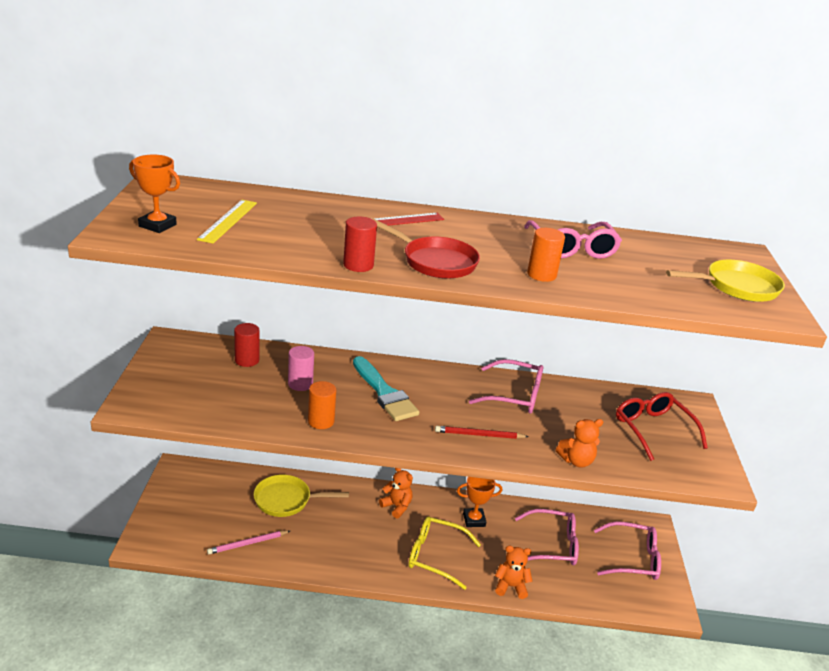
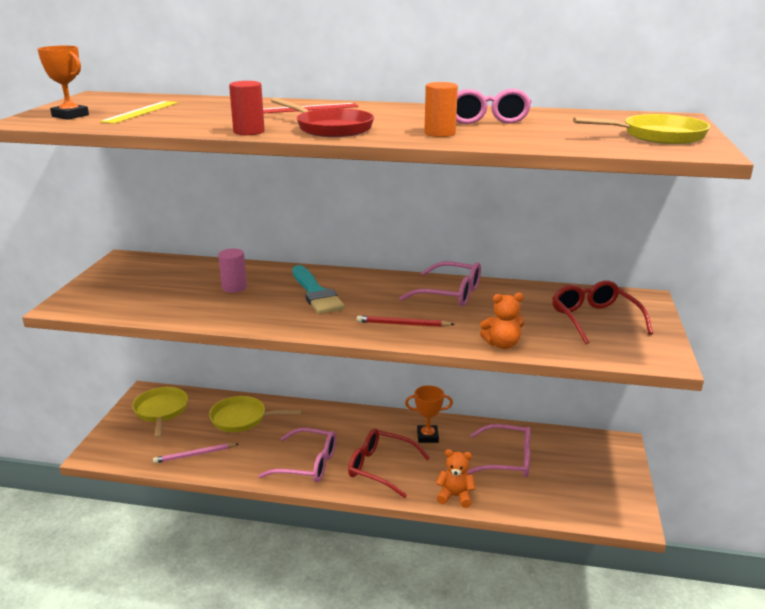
camera: 10 degrees right, 5 degrees down
(199, 491) = (161, 411): none -> yellow pan
(247, 360) = (190, 271): red cylinder -> none
(321, 421) = (243, 315): orange cylinder -> none
(396, 506) = (350, 424): orange teddy bear -> none
(435, 556) = (380, 468): yellow glasses -> red glasses
(633, 559) = (594, 473): pink glasses -> pink glasses (308, 464)

